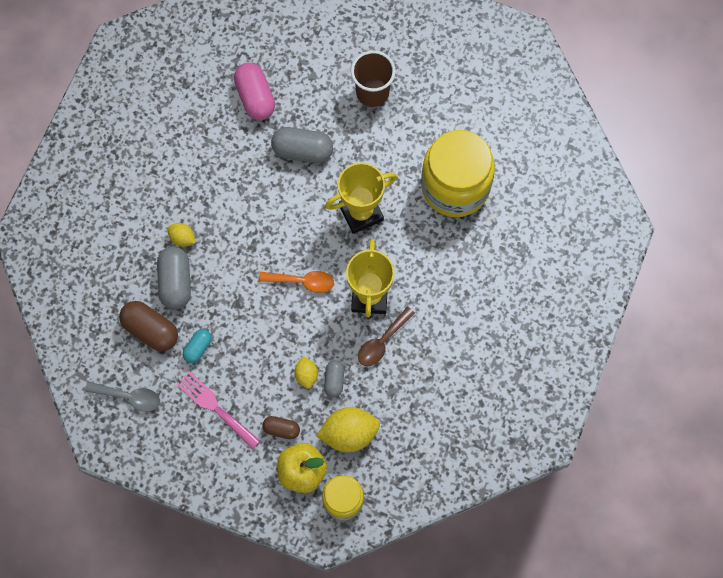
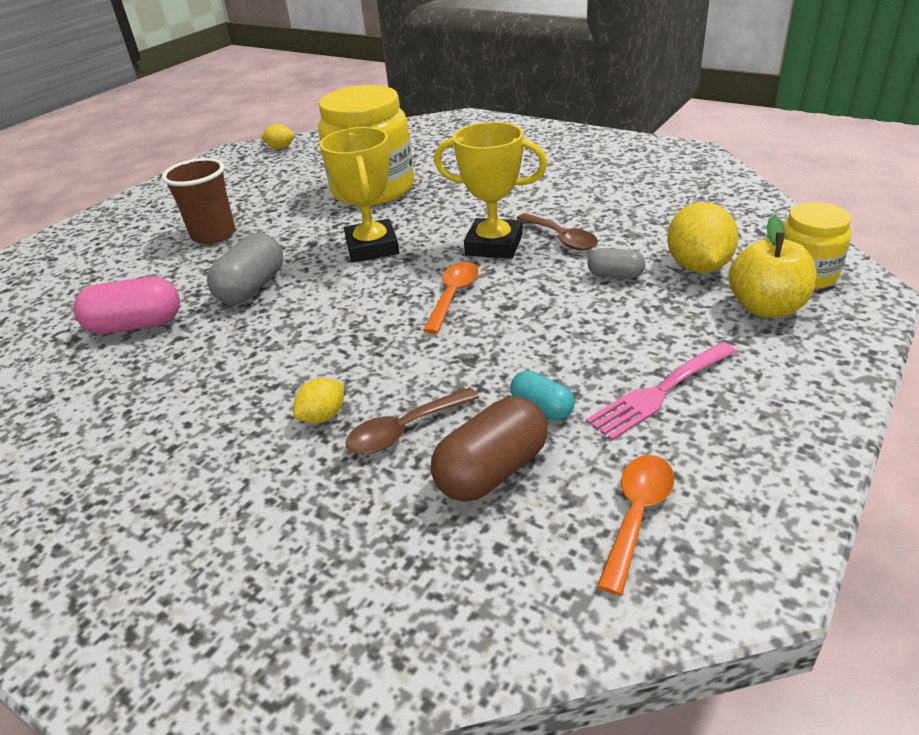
camera: 75 degrees left, 35 degrees down
(129, 397) = (637, 515): grey spoon -> orange spoon
(175, 282) = (404, 430): grey capsule -> brown spoon
(281, 429) = (696, 324): brown capsule -> none
(306, 375) = (604, 298): yellow lemon -> yellow lemon (280, 147)

